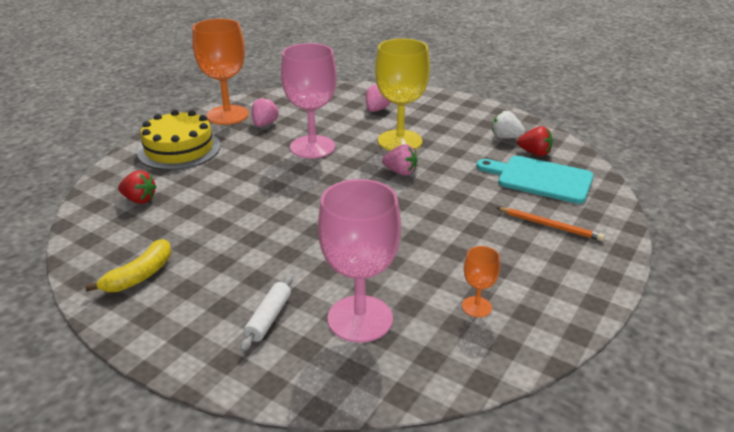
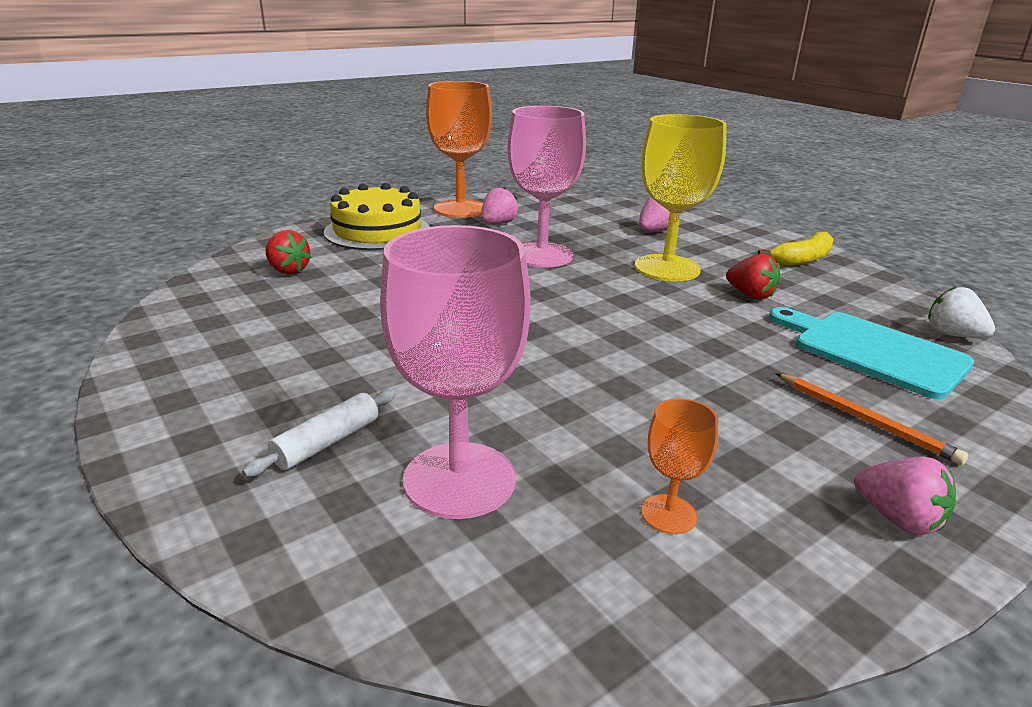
camera: 20 degrees right, 5 degrees down
(140, 275) = (212, 349): yellow banana -> yellow banana (802, 259)
(400, 172) = (646, 302): pink strawberry -> pink strawberry (898, 519)
(505, 137) = (834, 290): white strawberry -> white strawberry (952, 335)
(534, 153) = (876, 316): red strawberry -> red strawberry (750, 295)

